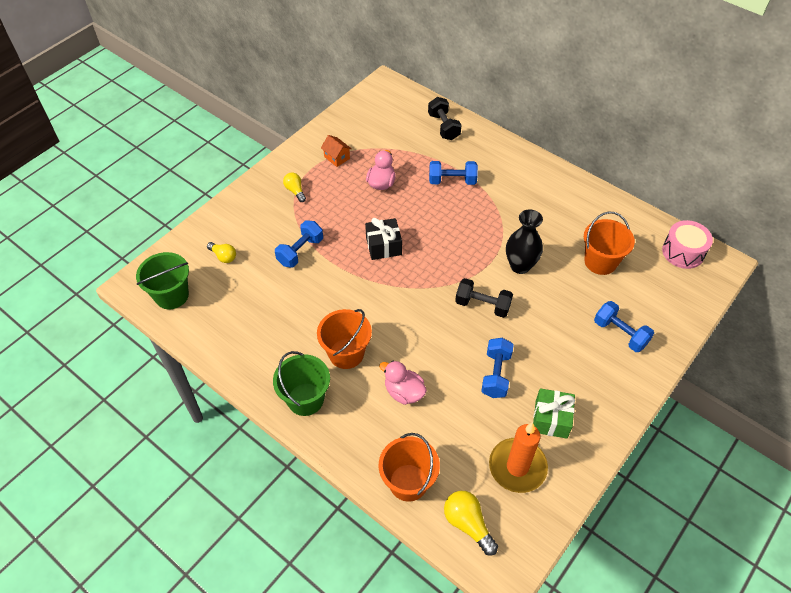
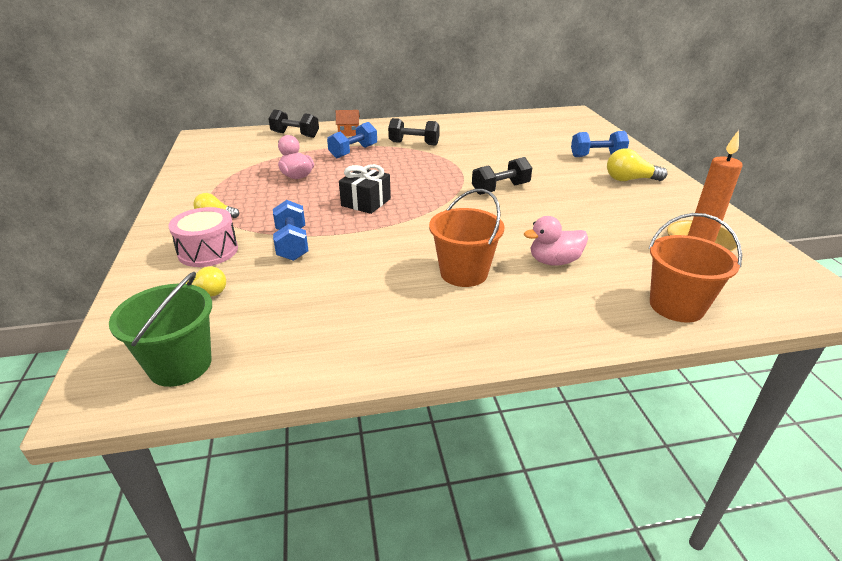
camera: 50 degrees left, 20 degrees down
(305, 399) = (493, 326): green bucket -> none
(337, 157) = (225, 182): orange house -> orange house (348, 133)
(468, 524) = (756, 293): yellow light bulb -> yellow light bulb (630, 180)
(496, 374) = (583, 212): blue dumbbell -> none
(508, 203) = (414, 143): none -> black dumbbell
(520, 266) = (482, 162): black vase -> none
(551, 419) = (657, 208): green gift -> none
(600, 262) = (521, 138): orange bucket -> none
(683, 252) = (549, 117): pink drum -> pink drum (208, 251)

